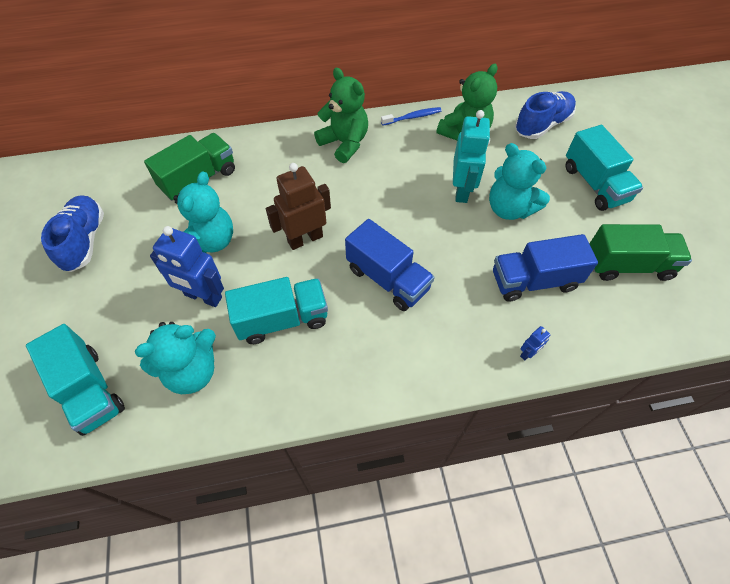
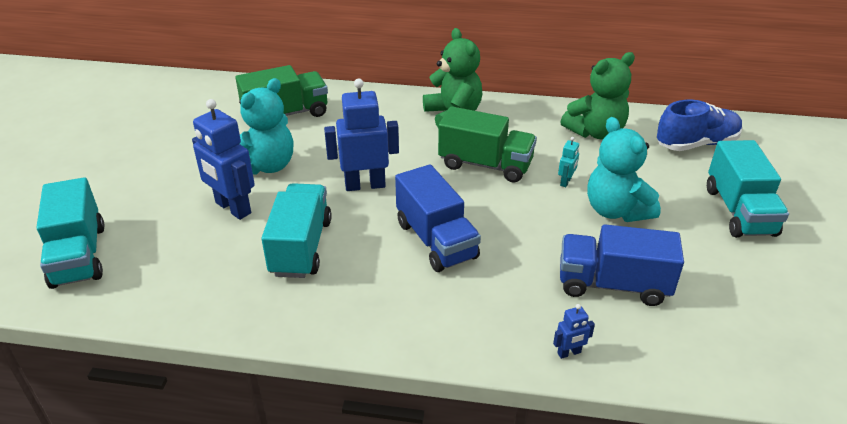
camera: 20 degrees right, 20 degrees down
(84, 241) = (150, 138): blue shoe -> none
(192, 371) = (184, 267): turquoise teddy bear -> none
(282, 319) = (301, 247): turquoise truck -> turquoise truck turned 90 degrees counterclockwise
(305, 239) = (365, 185): brown robot -> blue robot
(412, 117) = (541, 108): blue toothbrush -> none
(462, 190) = (566, 182): turquoise robot -> turquoise robot, size x0.45
(628, 265) = (747, 300): green truck -> green truck (485, 164)

